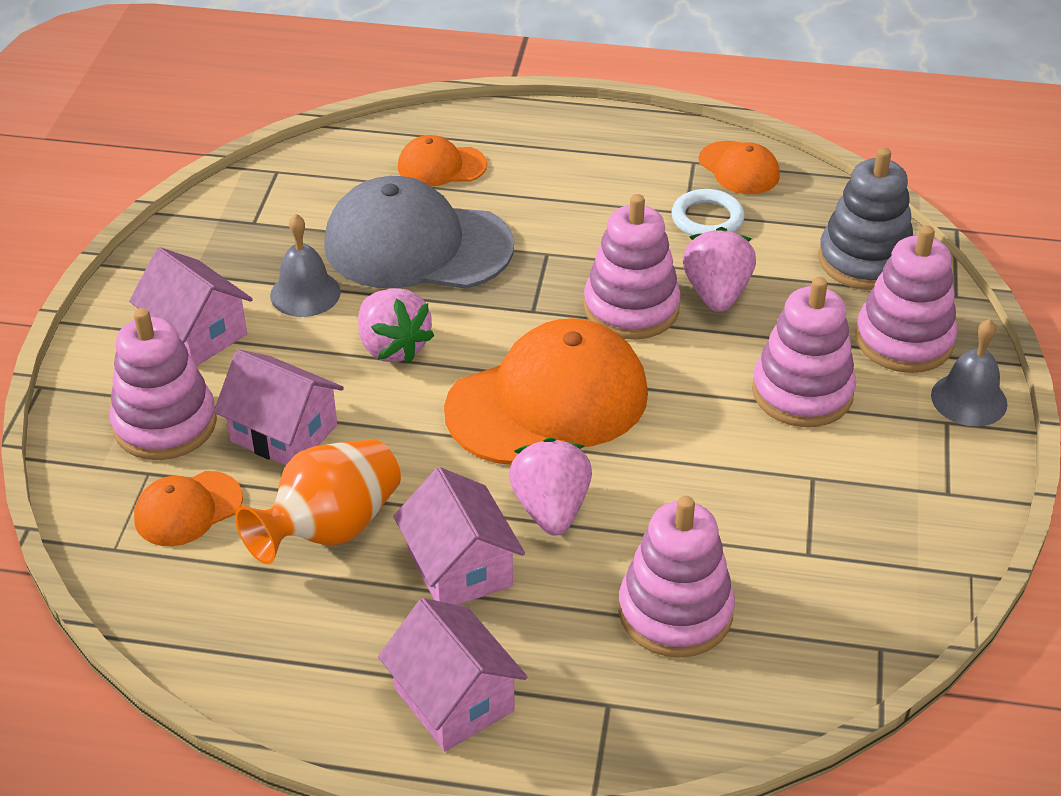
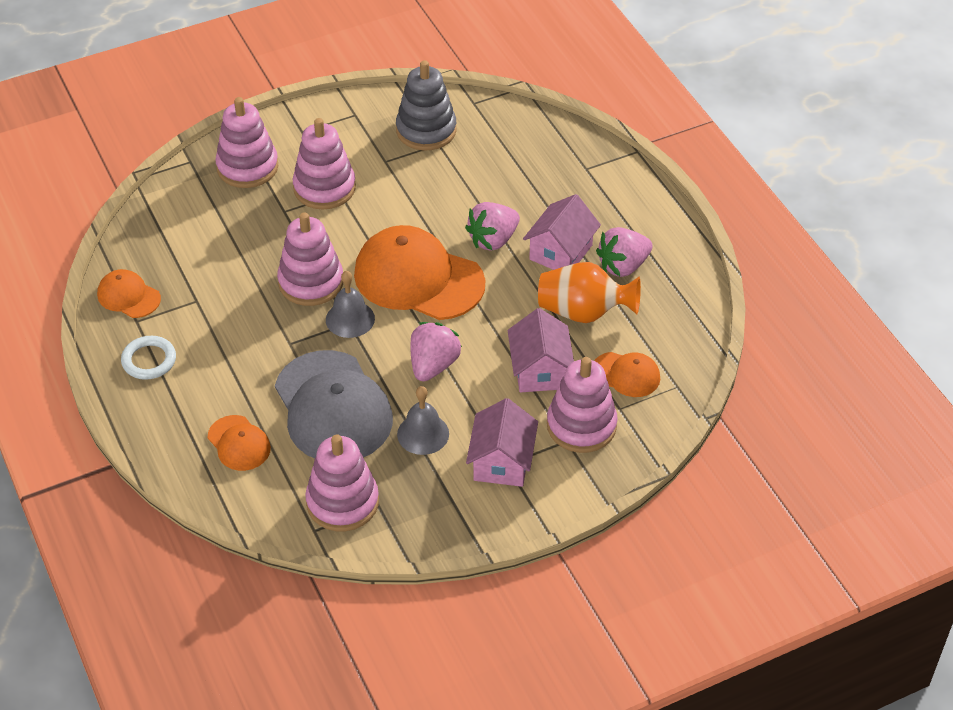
camera: 125 degrees left, 5 degrees up
(453, 699) = (633, 215): pink house -> none
(675, 612) = (515, 170): pink stacking toy -> pink stacking toy (342, 502)
(707, 219) = (196, 288): white ring -> white ring (149, 360)
(716, 294) = (267, 253): pink strawberry -> pink strawberry (623, 266)
(739, 168) = (128, 296): orange cap -> orange cap turned 75 degrees counterclockwise
(864, 260) = (185, 206): grey stacking toy -> grey stacking toy (426, 130)
(969, 399) = (277, 129): grey bell -> grey bell (350, 319)

